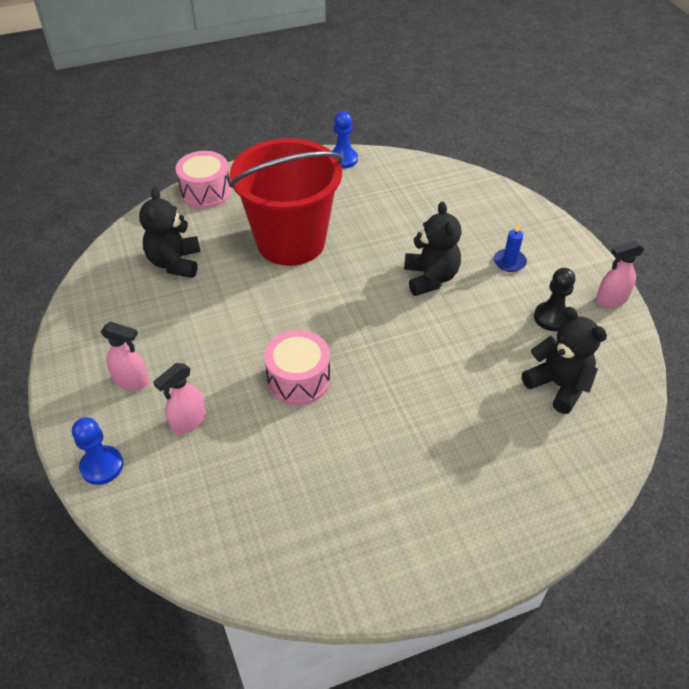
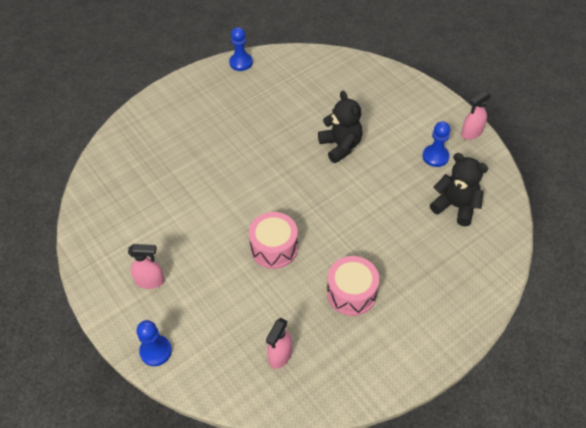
camera: 15 degrees left, 5 degrees up
(175, 263) = (144, 179): black teddy bear -> none
(188, 422) = (206, 301): pink spray bottle -> pink spray bottle (280, 356)
(206, 192) = (144, 114): pink drum -> pink drum (351, 293)
(291, 242) = (227, 141): red bucket -> none
(509, 262) = (392, 120): blue candle -> none
(551, 317) = (435, 156): black pawn -> blue pawn

